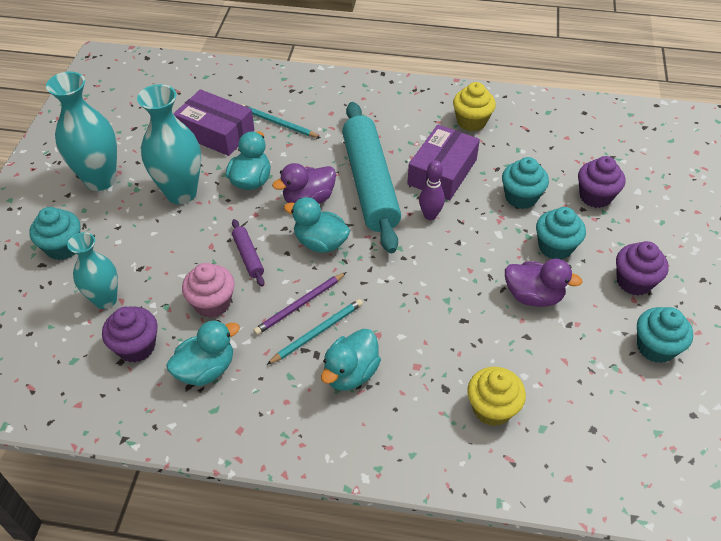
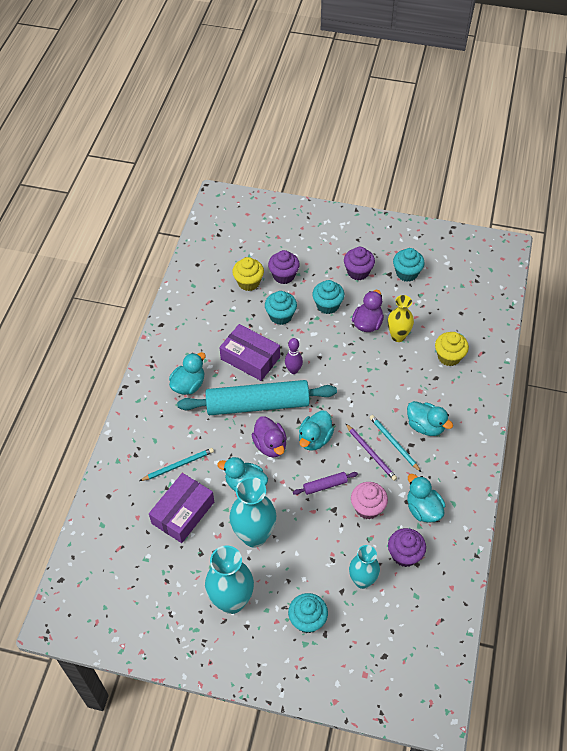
camera: 85 degrees left, 5 degrees up
(278, 123) = (178, 465): turquoise pencil -> turquoise pencil turned 150 degrees counterclockwise
(391, 121) = (188, 385): none -> turquoise duck
(471, 122) = (197, 333): yellow cupcake -> yellow cupcake (248, 282)
(518, 336) = (398, 336): none -> yellow vase

